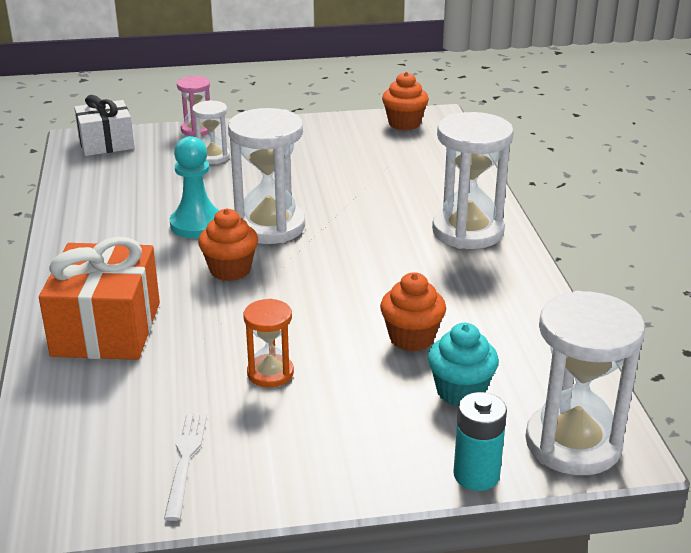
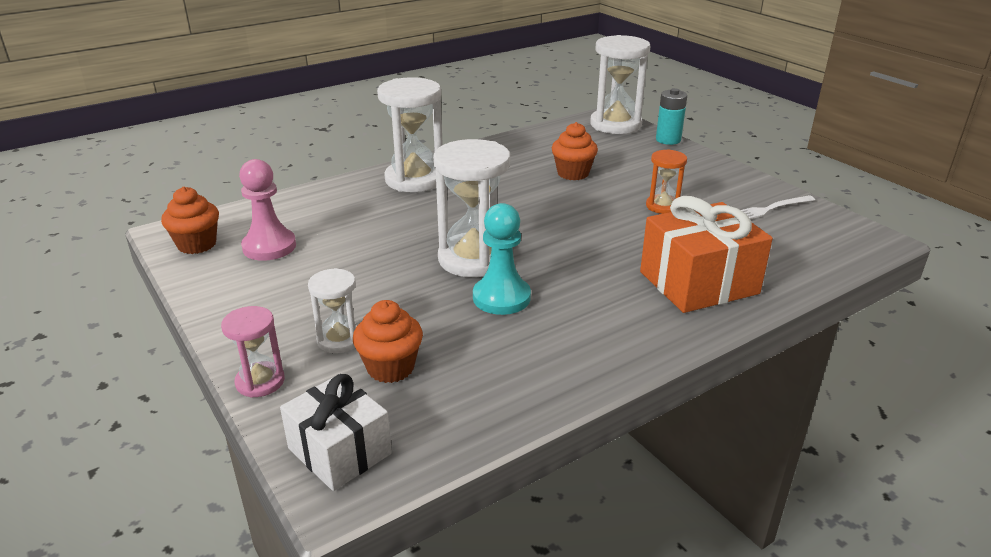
camera: 115 degrees left, 0 degrees up
(230, 270) = (561, 256): orange cupcake -> orange cupcake (390, 368)
(376, 148) = (269, 247): none -> pink pawn
(460, 391) = (608, 153): turquoise cupcake -> none

